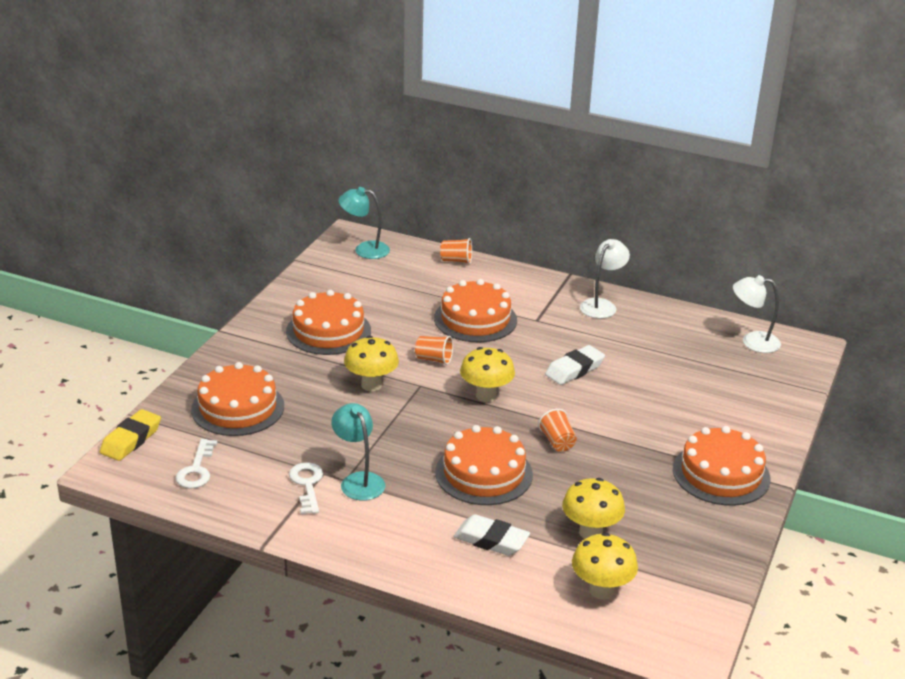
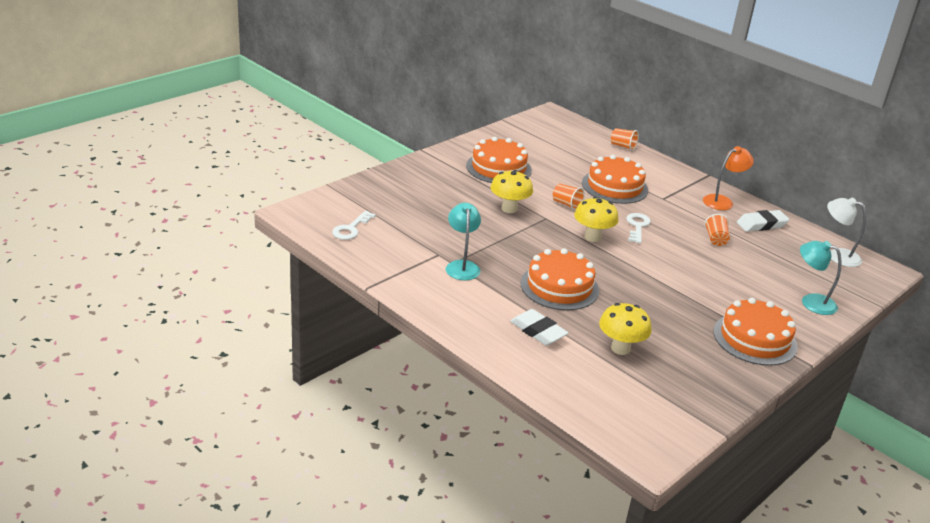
camera: 20 degrees right, 0 degrees up
(131, 440) = (318, 199): yellow eraser -> none
(238, 408) = (404, 199): orange cake -> none
(307, 484) = (423, 258): white key -> white key (637, 226)
(364, 249) = (557, 124): turquoise lamp -> turquoise lamp (811, 302)
(557, 442) = (630, 281): orange cup -> orange cup (715, 239)
(574, 369) = (674, 238): white eraser -> white eraser (761, 224)
(601, 590) = (605, 390): yellow mushroom -> none
(602, 305) = (722, 201): white lamp -> orange lamp

